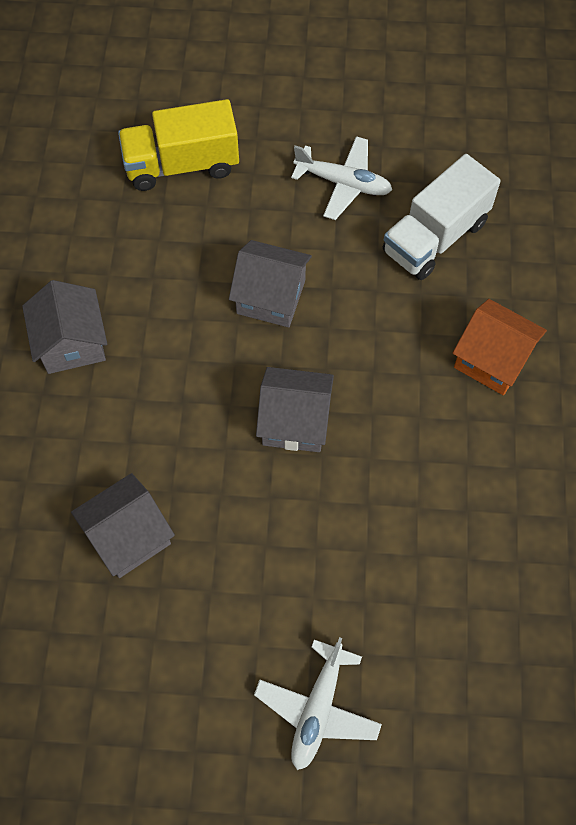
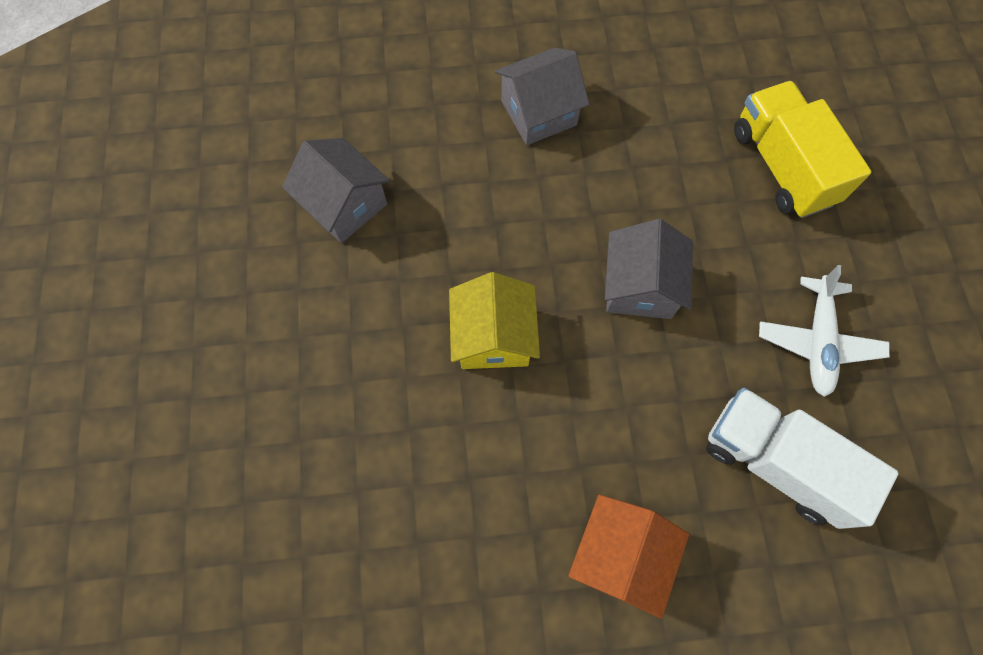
camera: 80 degrees right, 5 degrees up
(294, 421) = (493, 337): grey house -> yellow house
(317, 708) = (185, 410): white plane -> none

